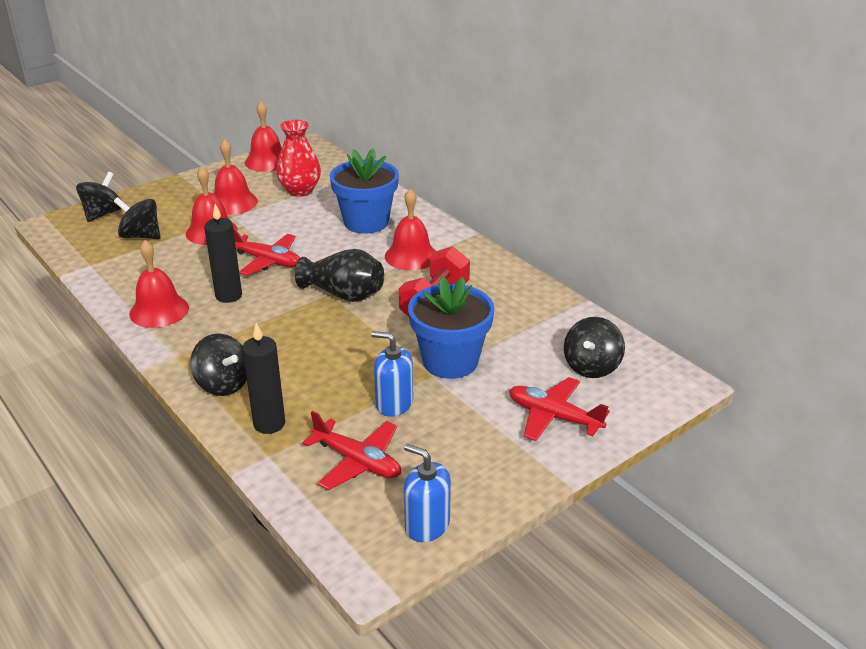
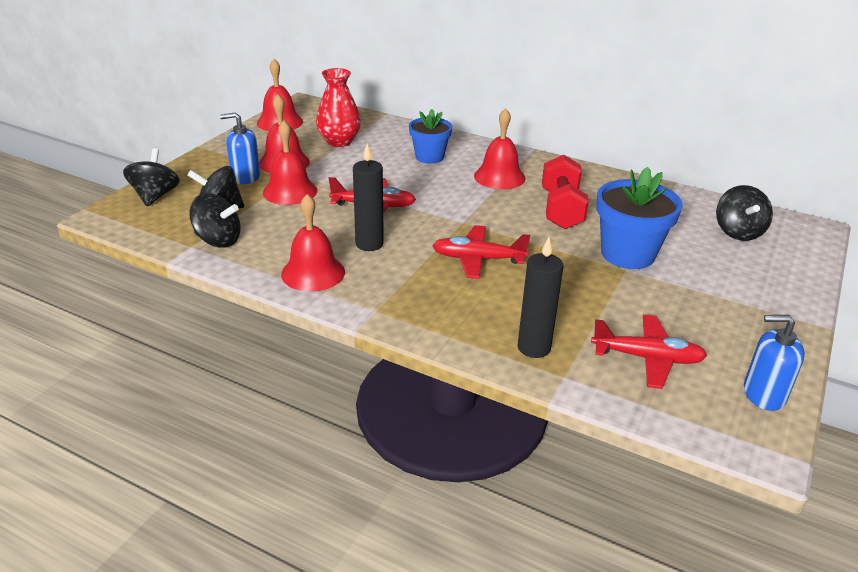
camera: 25 degrees left, 0 degrees up
(223, 384) = (451, 324): black spinning top -> black spinning top (218, 240)
(344, 294) = (476, 220): black vase -> none
(366, 222) = (429, 157): blue flower pot -> blue flower pot, size x0.65
(394, 403) = (622, 300): blue soap dispenser -> blue soap dispenser (245, 177)
(554, 417) = (756, 277): red plane -> red plane (478, 259)

